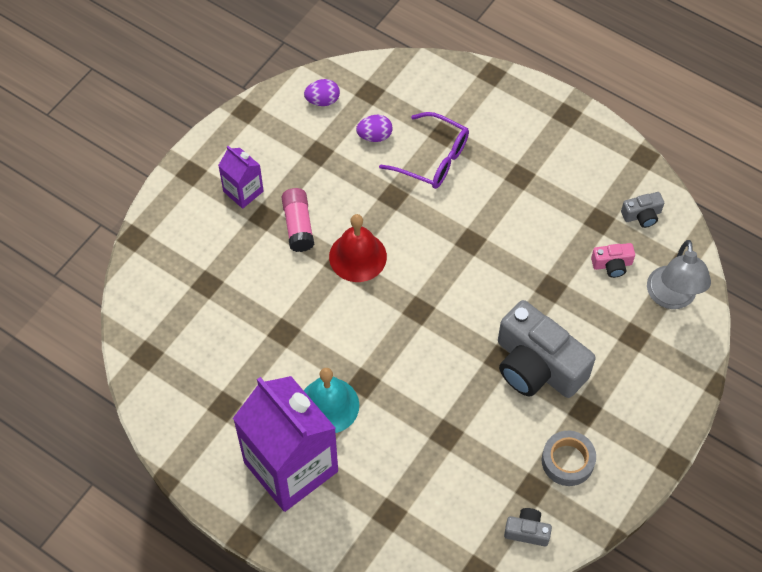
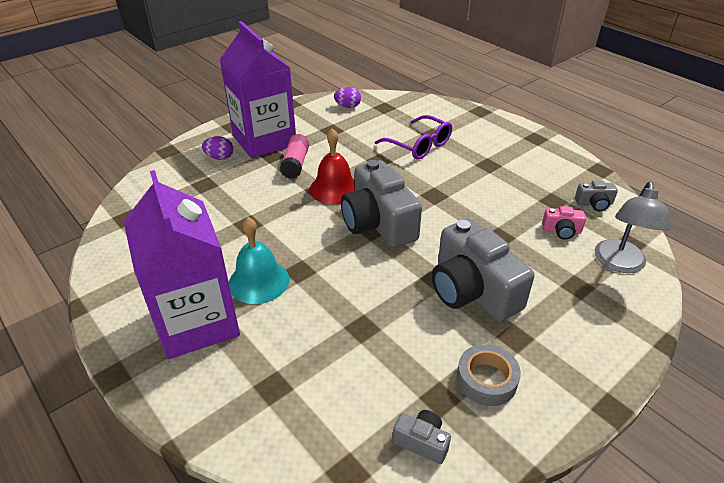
camera: 15 degrees right, 20 degrees down
(243, 191) = (264, 140): purple carton -> purple carton, size x2.12
(374, 136) = (378, 128): purple egg -> purple egg (219, 157)
(422, 298) = (378, 223): none -> grey camera

